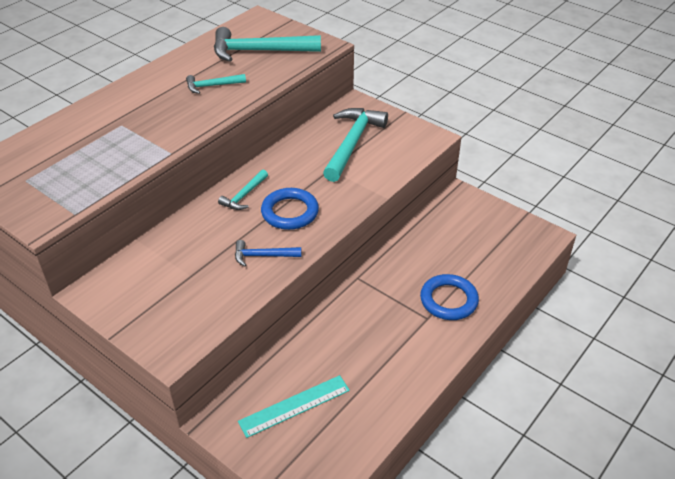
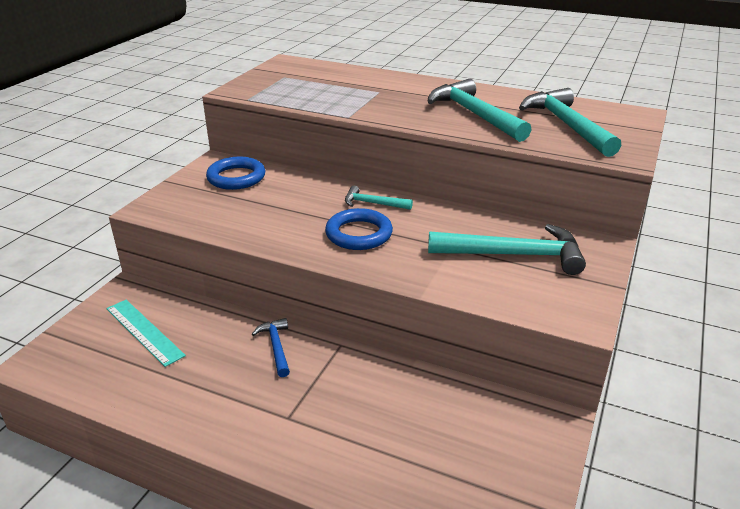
camera: 75 degrees right, 10 degrees down
(212, 86) = (474, 115): turquoise hammer -> turquoise hammer, size x1.95
(263, 256) = (283, 230): blue hammer -> blue hammer (276, 347)
(448, 300) = (326, 435): blue ring -> blue ring (236, 177)

